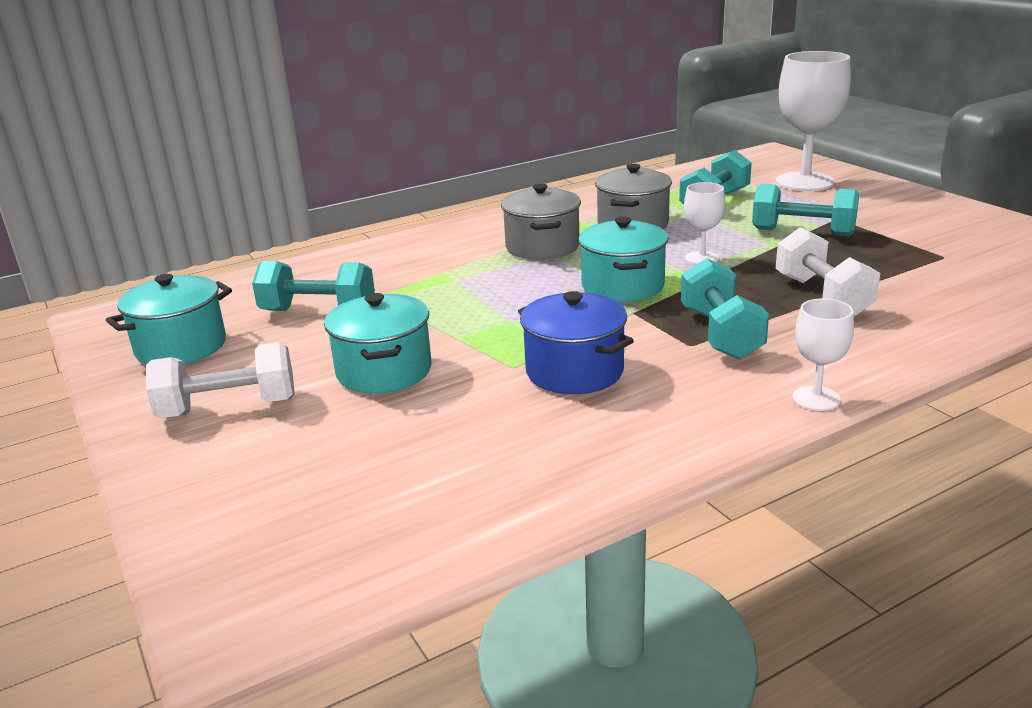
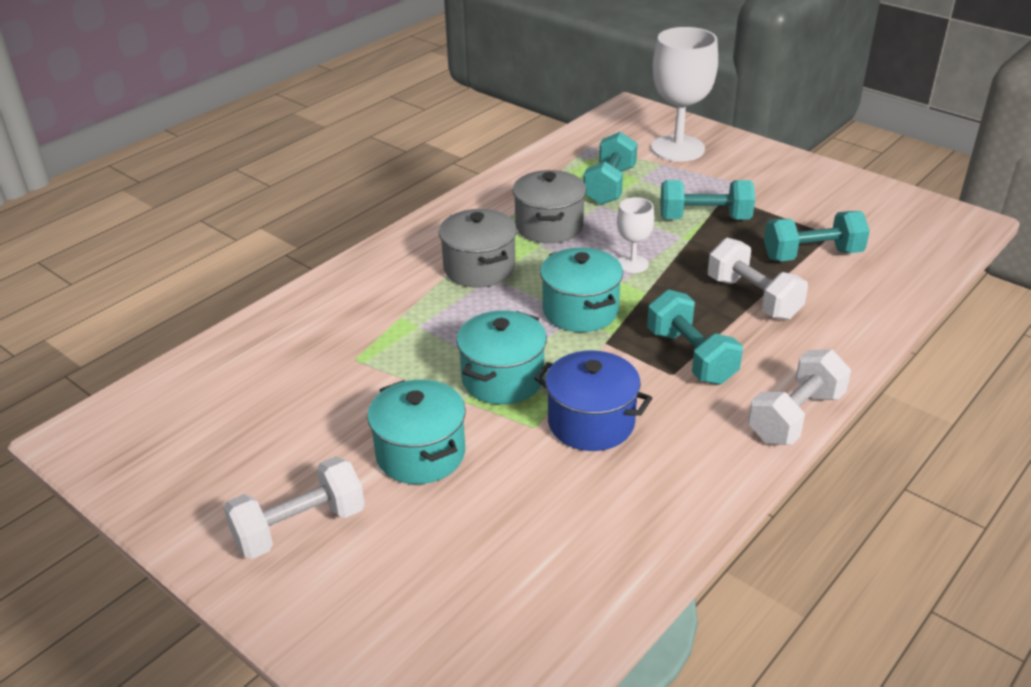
camera: 20 degrees left, 10 degrees up
(181, 347) = (195, 460): turquoise pot -> turquoise pot (503, 379)
(318, 311) = (308, 389): turquoise dumbbell -> turquoise dumbbell (812, 255)
(816, 398) = (795, 417): white goblet -> white dumbbell

